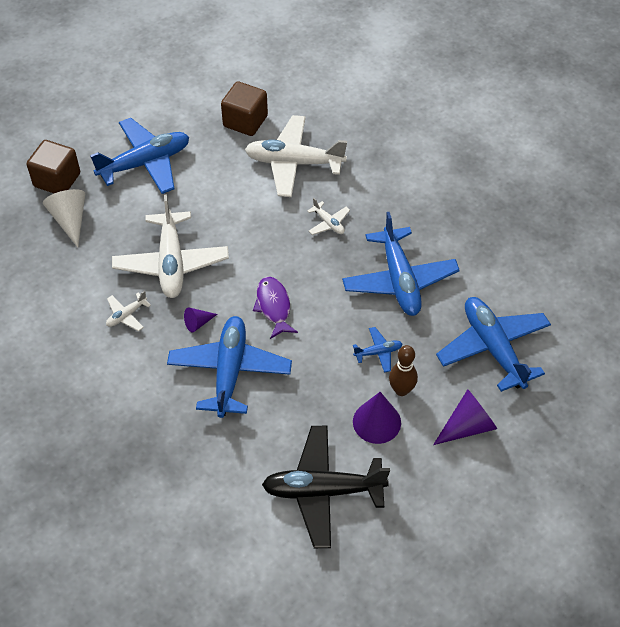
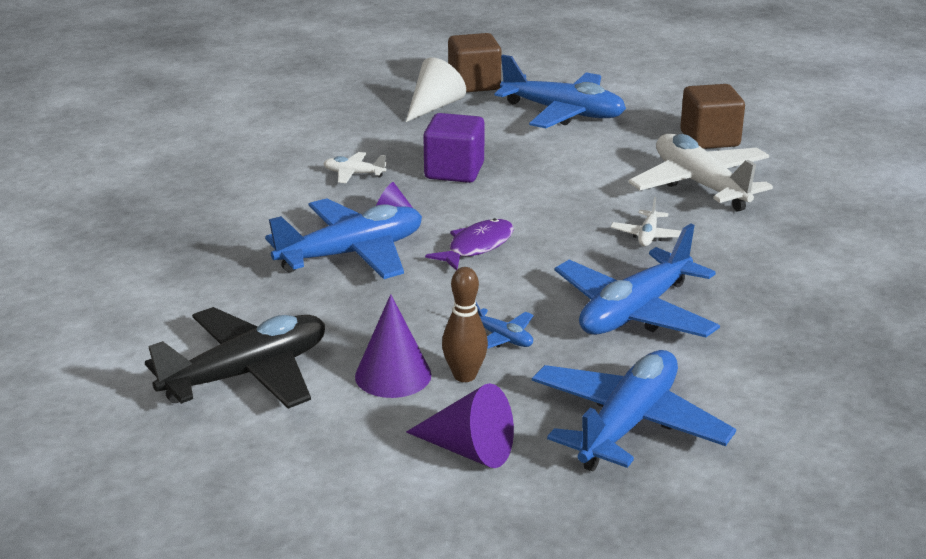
camera: 55 degrees right, 25 degrees down
(171, 263) = (454, 171): white plane -> purple cube
(323, 491) = (247, 374): black plane -> black plane turned 90 degrees clockwise

